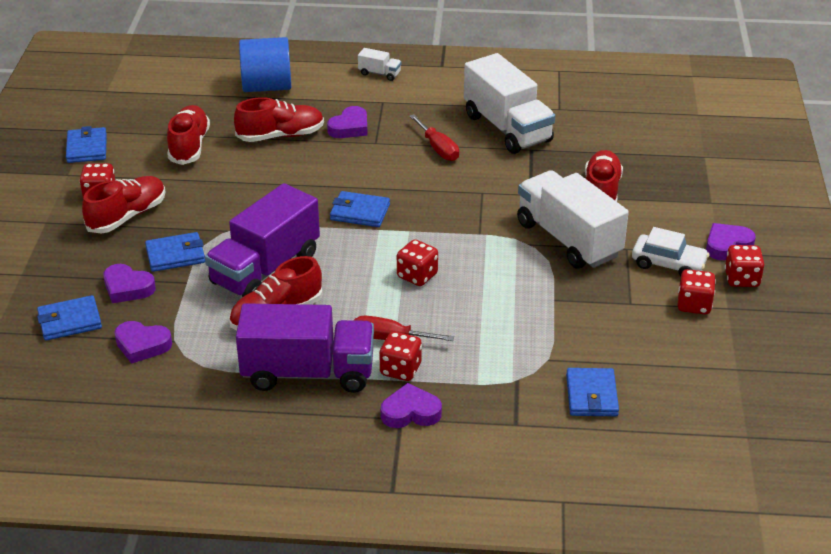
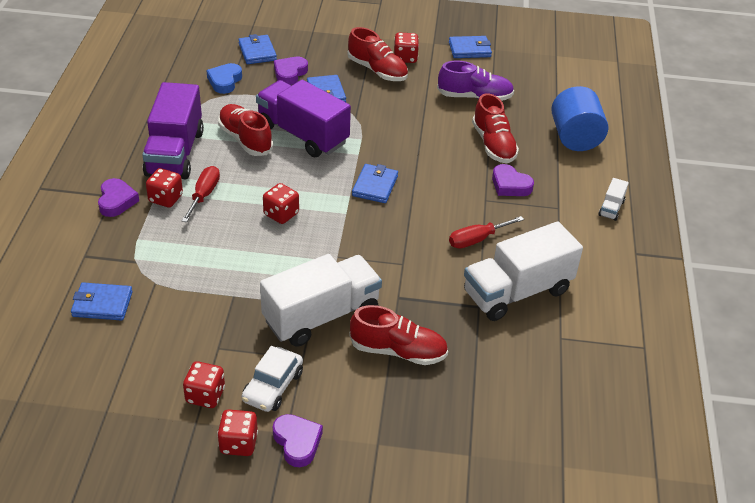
camera: 90 degrees right, 5 degrees up
(142, 345) = (225, 81): purple heart -> blue heart
(189, 146) = (474, 97): red shoe -> purple shoe

